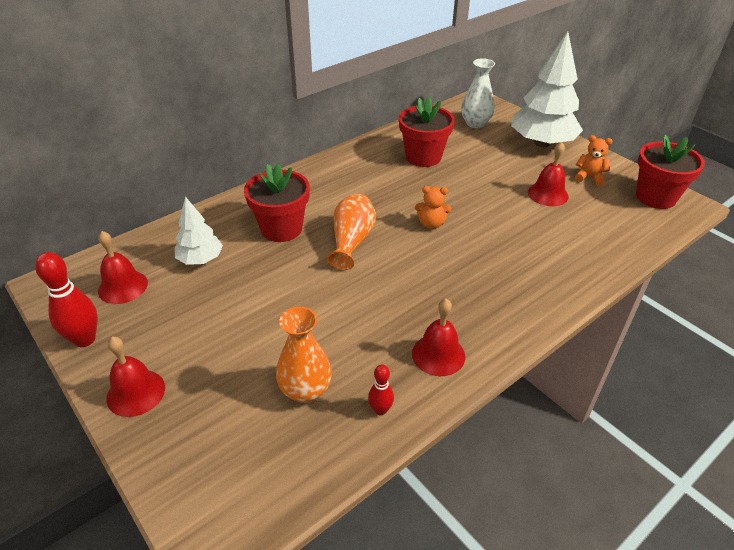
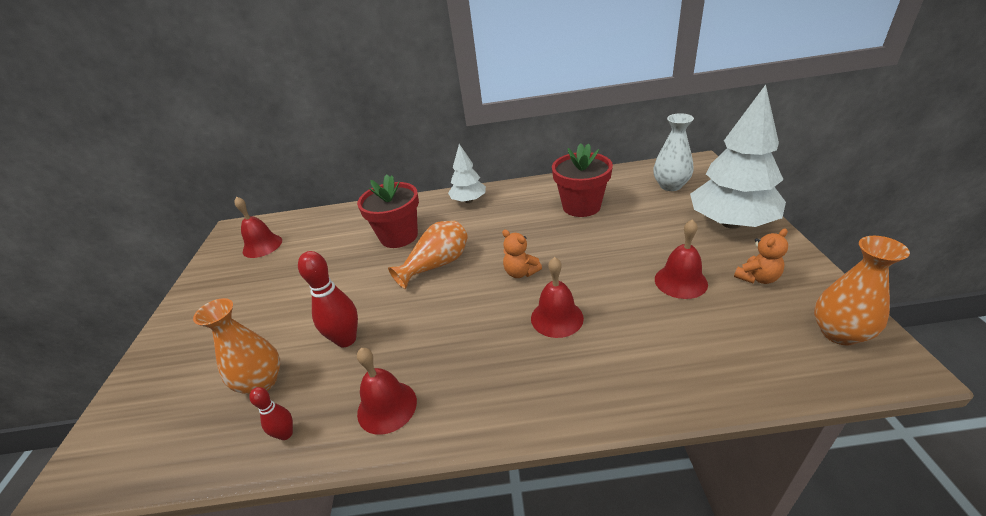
camera: 40 degrees right, 5 degrees down
(85, 339) = (204, 275): red bowling pin -> red bowling pin (346, 339)
(136, 392) = (181, 326): red bell -> red bell (557, 318)
(200, 259) = (323, 242): white tree -> white tree (468, 201)
(589, 177) = (757, 278): orange teddy bear -> orange teddy bear turned 90 degrees clockwise
(655, 197) = (839, 333): red flower pot -> orange vase

